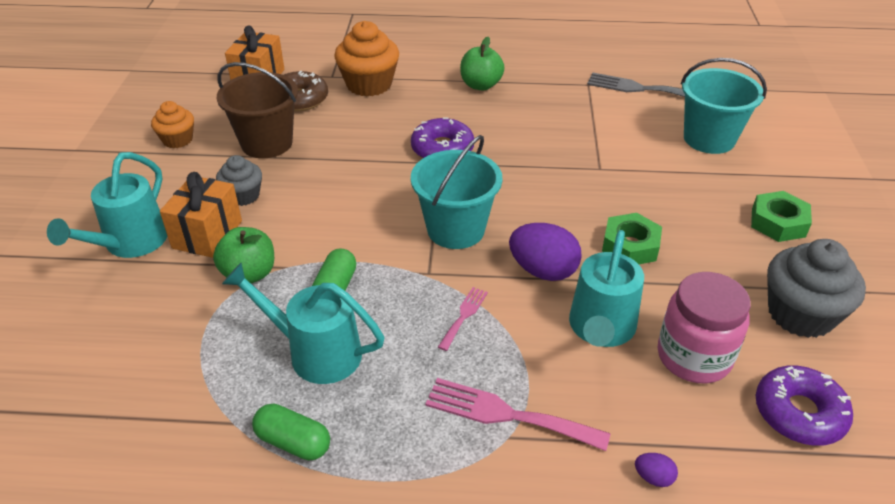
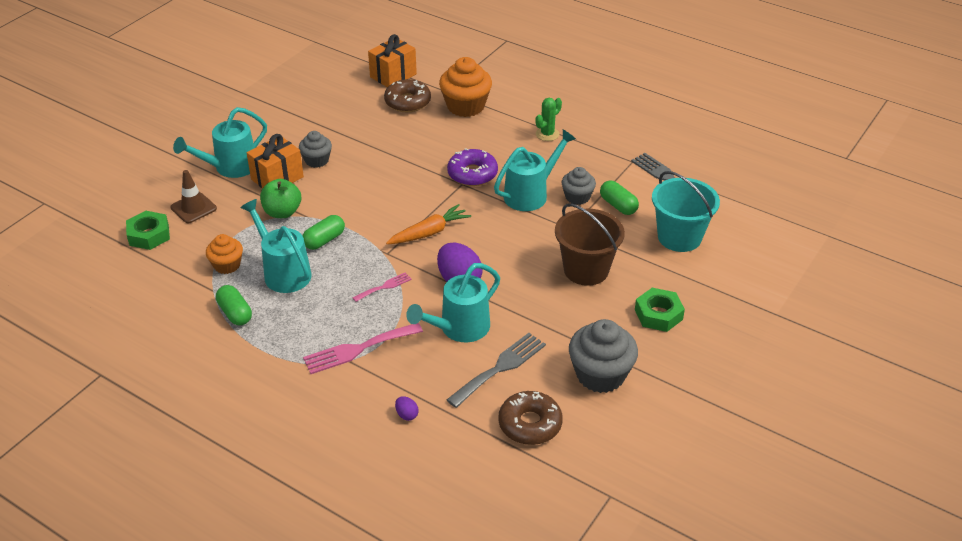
camera: 30 degrees right, 0 degrees up
(114, 316) = (193, 208): none -> brown traffic cone
(177, 140) = (306, 106): orange cupcake -> orange cupcake (227, 265)
(267, 143) = (359, 128): brown bucket -> brown bucket (586, 270)
(456, 229) = (429, 232): turquoise bucket -> orange carrot
(481, 85) = (547, 134): green apple -> green cactus
(507, 414) = (358, 349): pink fork -> pink fork turned 75 degrees counterclockwise
(524, 148) = (531, 194): none -> turquoise watering can
(573, 135) = (577, 197): none -> grey cupcake
(621, 129) = (618, 205): none -> green capsule
(630, 246) = (533, 288): green nut -> green nut (149, 235)
(694, 357) = (500, 368): pink jar -> grey fork
(799, 413) = (530, 424): purple donut -> brown donut

